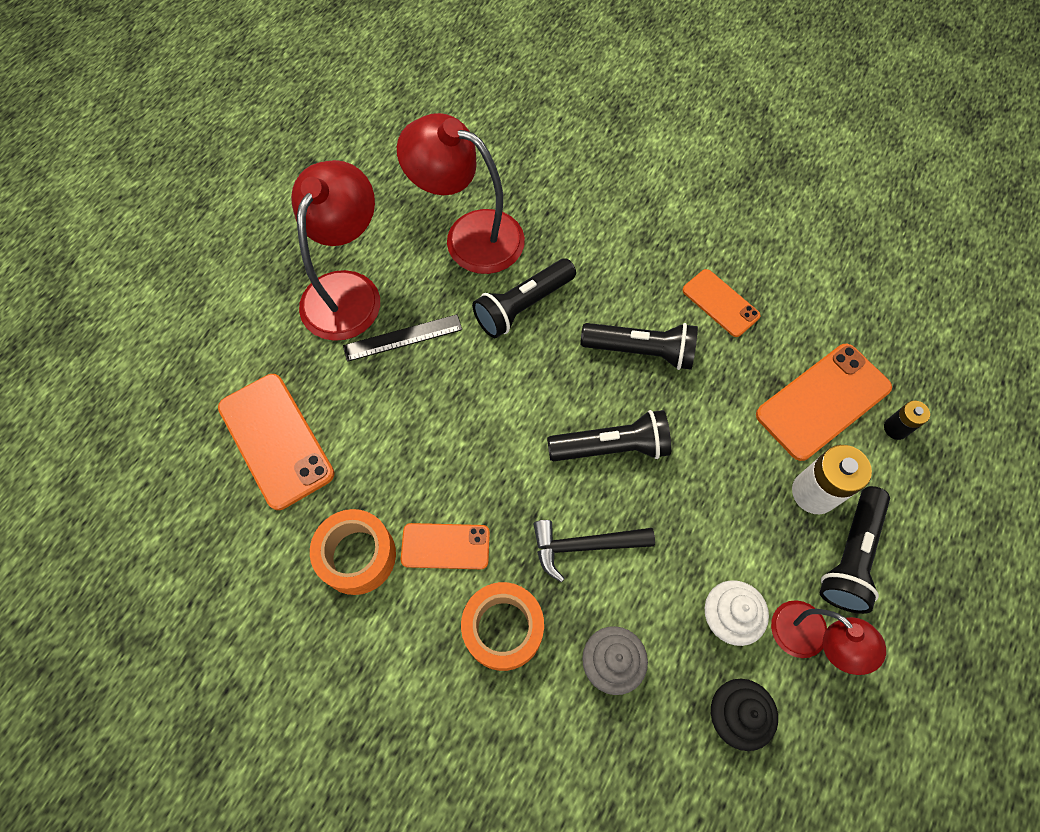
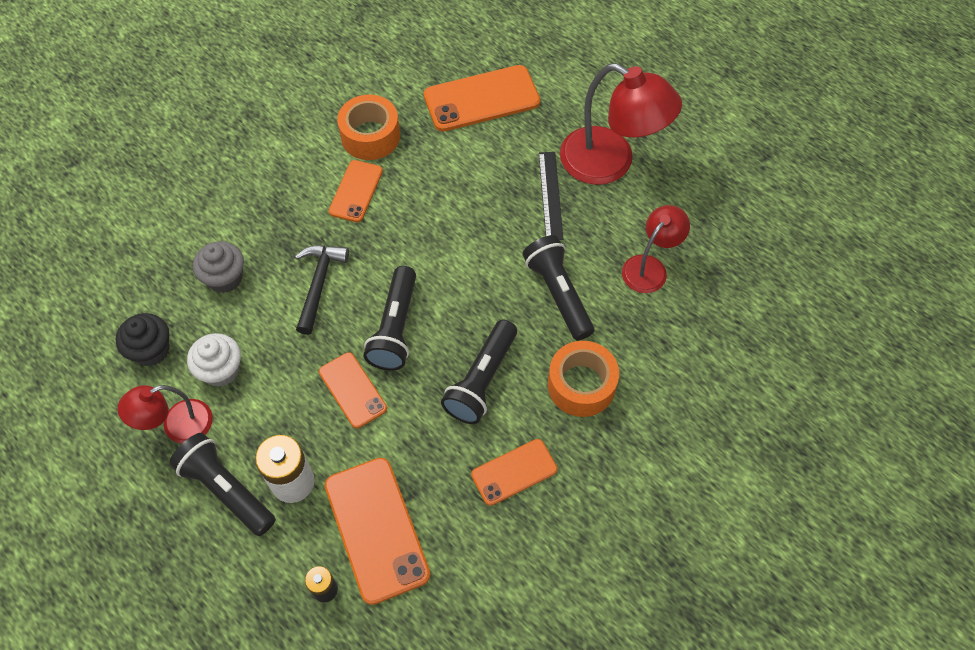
camera: 105 degrees right, 5 degrees down
(469, 235) = (650, 267): red lamp -> red lamp, size x0.58
(503, 628) = (279, 215): orange tape -> orange tape (581, 385)
(696, 467) = (352, 390): none -> orange phone

